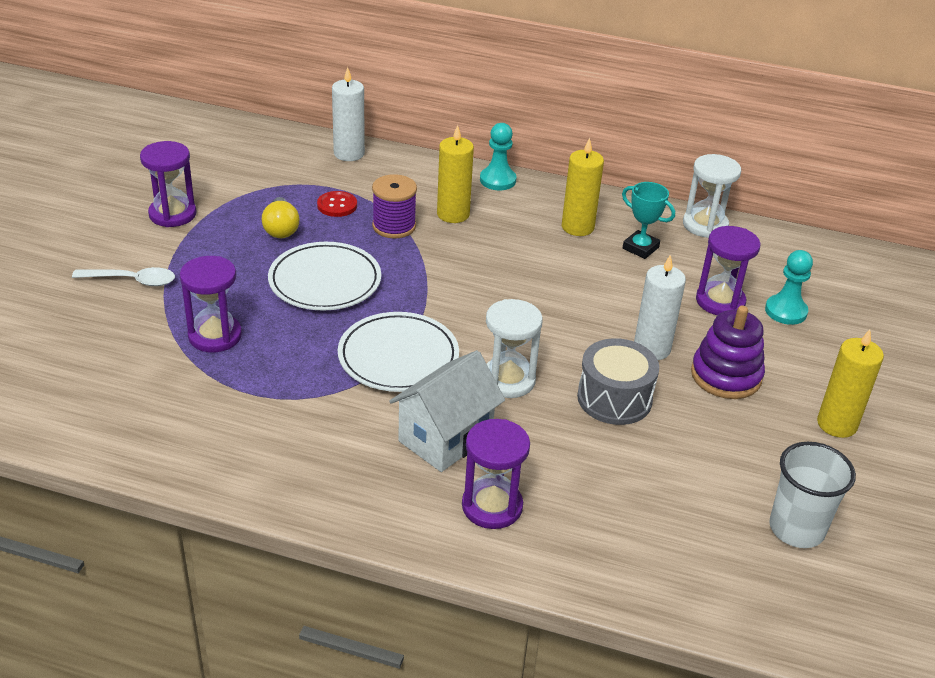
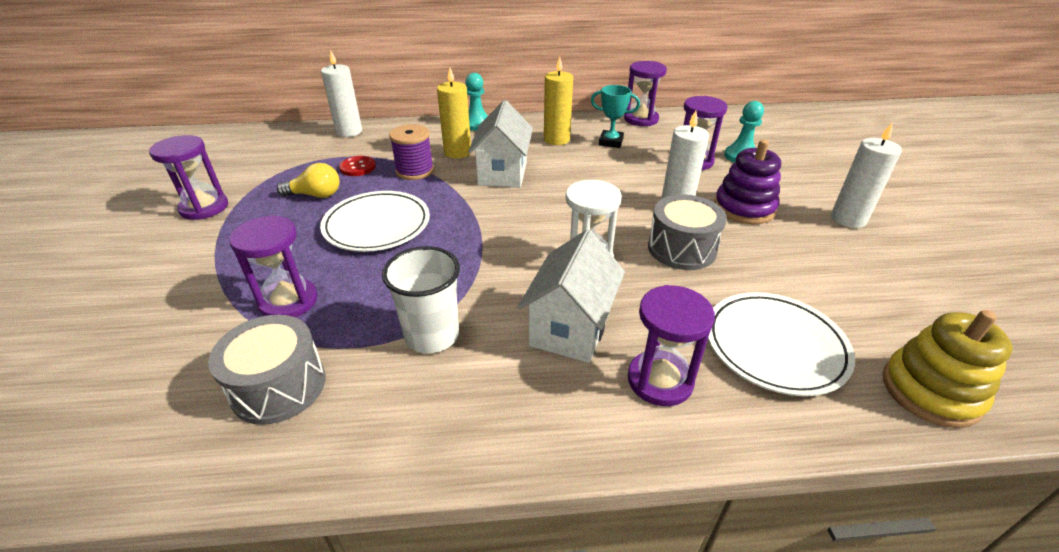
camera: 20 degrees left, 0 degrees up
(132, 280) = (178, 274): white spoon -> none
(182, 406) = (279, 386): none -> grey drum
(281, 229) = (316, 195): yellow light bulb -> yellow light bulb turned 60 degrees counterclockwise
(398, 357) = (480, 268): white plate -> white plate (775, 346)
(486, 255) = (502, 173): none -> white house
(705, 225) = (641, 119): white hourglass -> purple hourglass
(732, 599) = (930, 391): none -> yellow stacking toy
(796, 529) = (907, 307): white cup -> white cup (432, 335)
(837, 424) = (848, 219): yellow candle -> white candle

